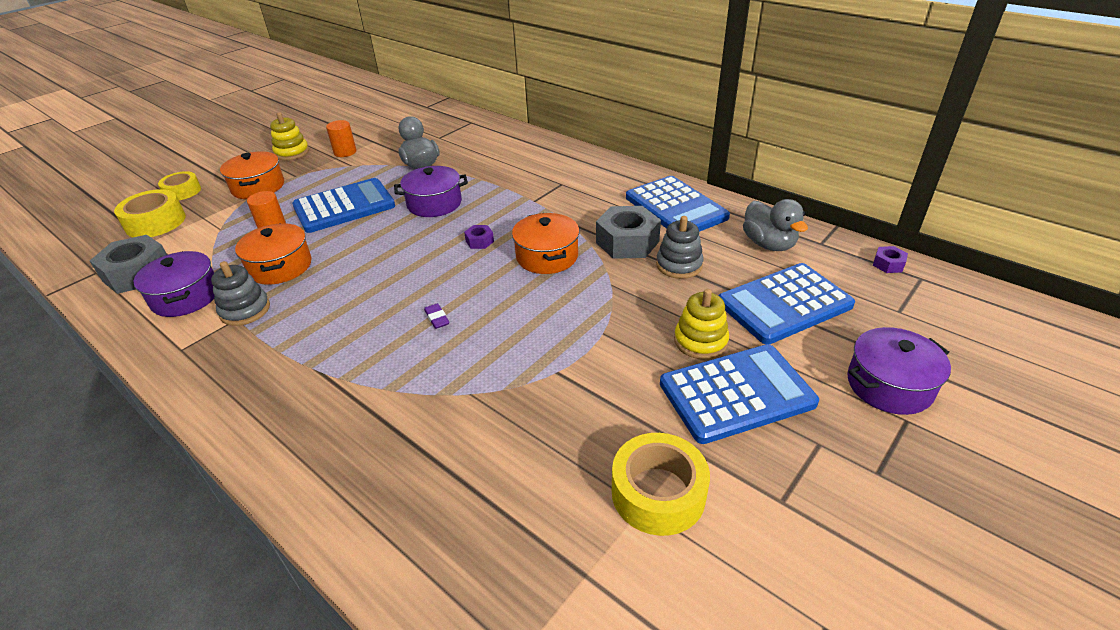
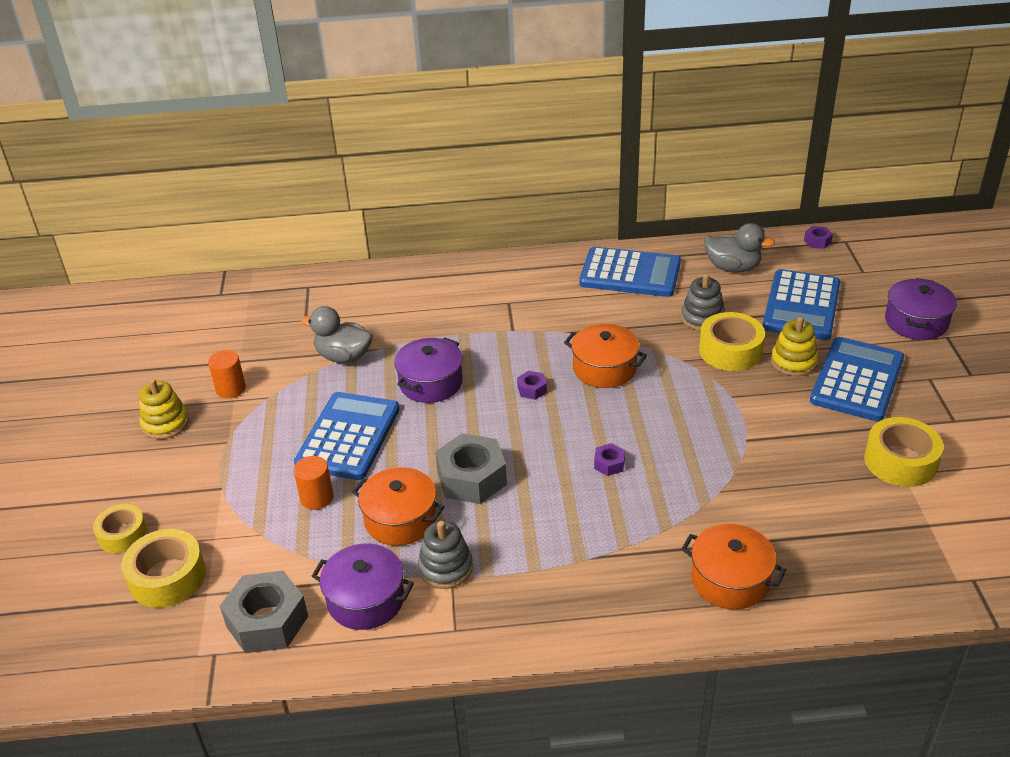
camera: 45 degrees left, 0 degrees up
(258, 187) = (208, 476): orange pot -> orange pot (730, 580)
(437, 318) = (609, 464): purple eraser -> purple nut
(627, 242) = (641, 322): grey nut -> grey nut (471, 478)
(660, 300) = (730, 351): none -> yellow tape

